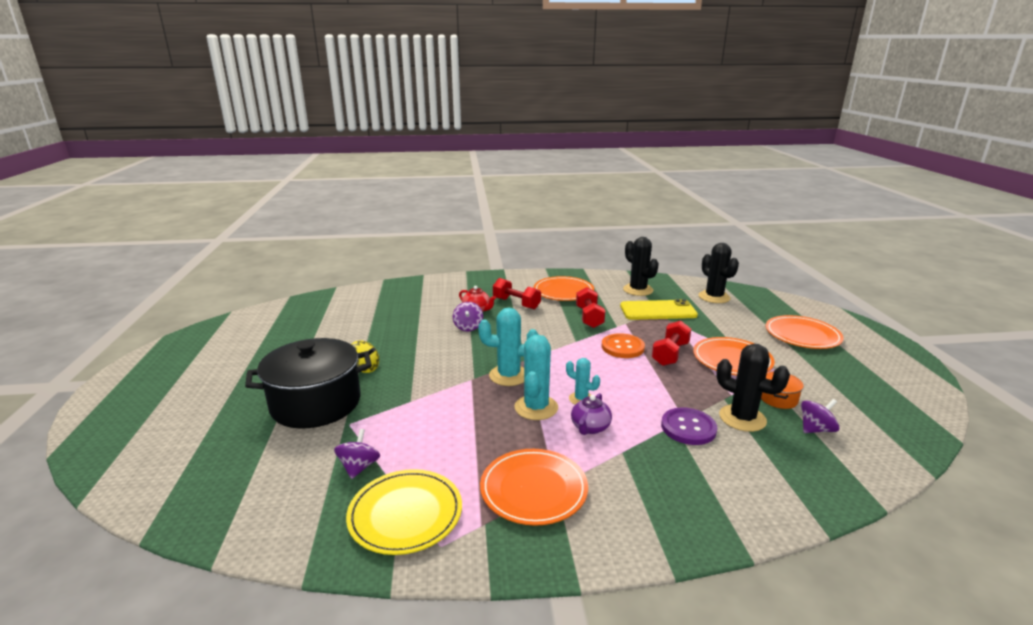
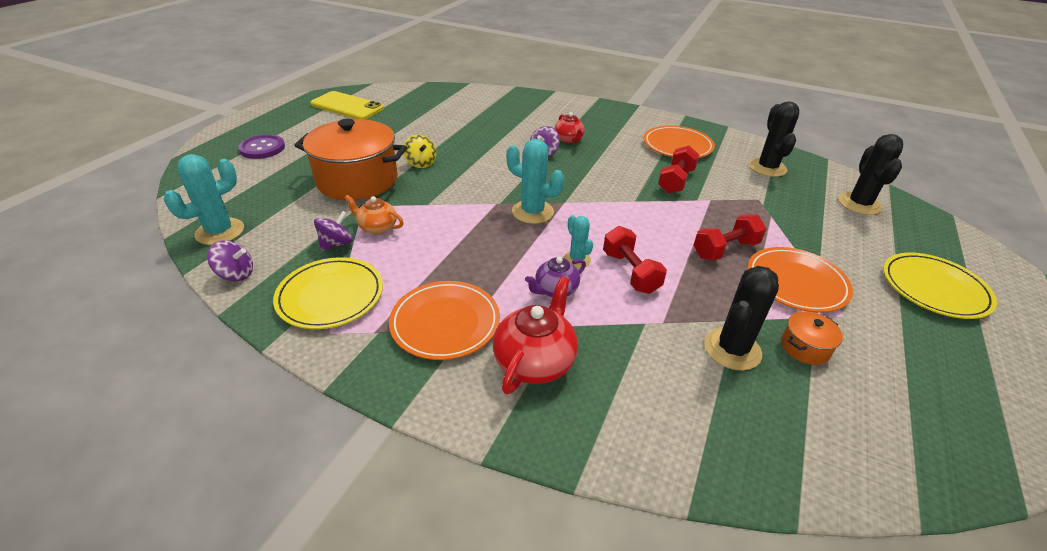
camera: 30 degrees right, 15 degrees up
(316, 403) = (357, 180): black pot -> orange pot
(384, 437) = (377, 227): none -> orange teapot
(516, 303) = (614, 144): red dumbbell -> red dumbbell (630, 272)
(536, 407) = (525, 251): turquoise cactus -> turquoise cactus (220, 232)
(622, 347) = (678, 224): orange button -> none
(632, 486) = (535, 361): none -> red teapot
(658, 311) = (765, 198): yellow phone -> yellow phone (347, 106)
(688, 428) = (657, 332): purple button -> purple button (262, 148)
(742, 418) = (732, 349): black cactus -> black cactus turned 60 degrees clockwise
(802, 335) = (934, 288): orange plate -> yellow plate
(816, 429) = (814, 401): purple spinning top -> purple spinning top (236, 274)

